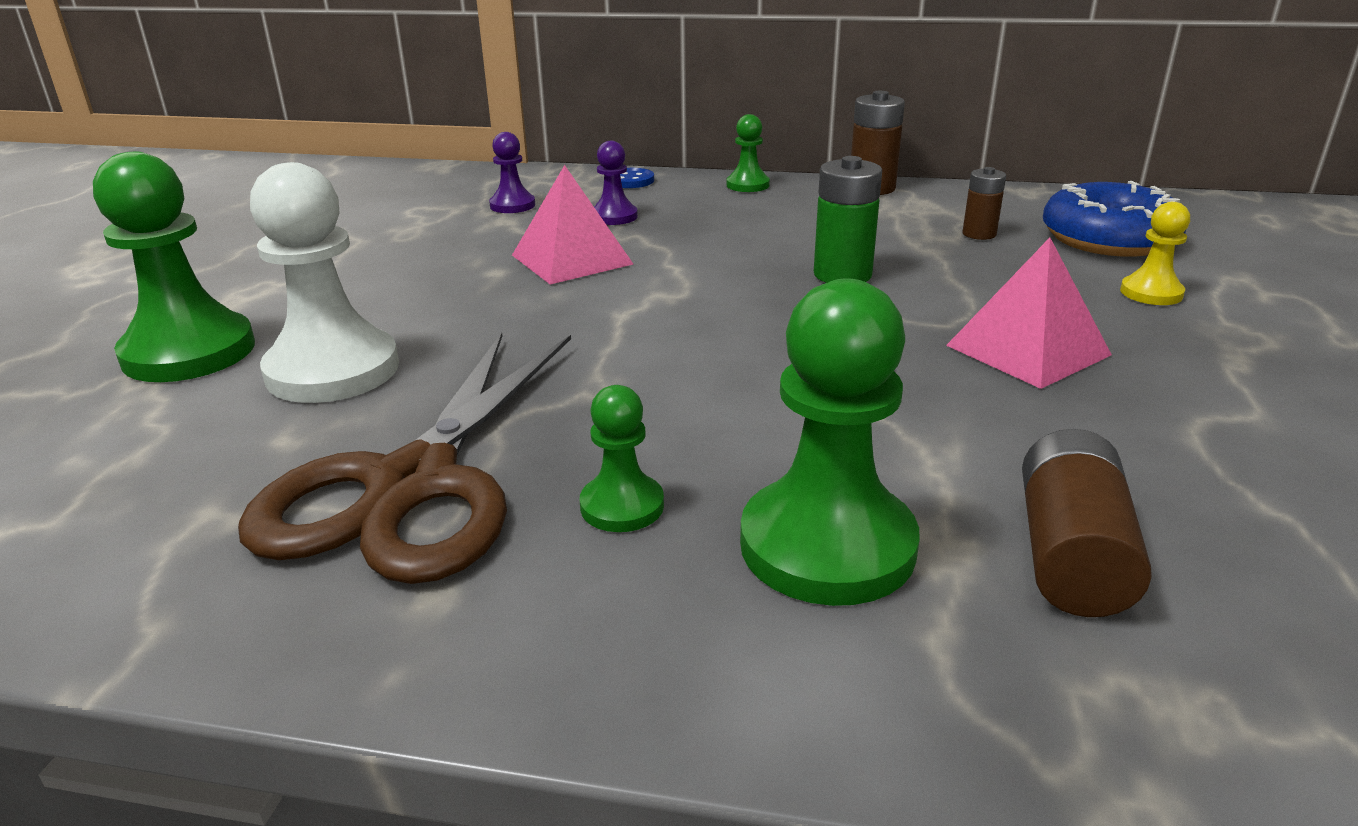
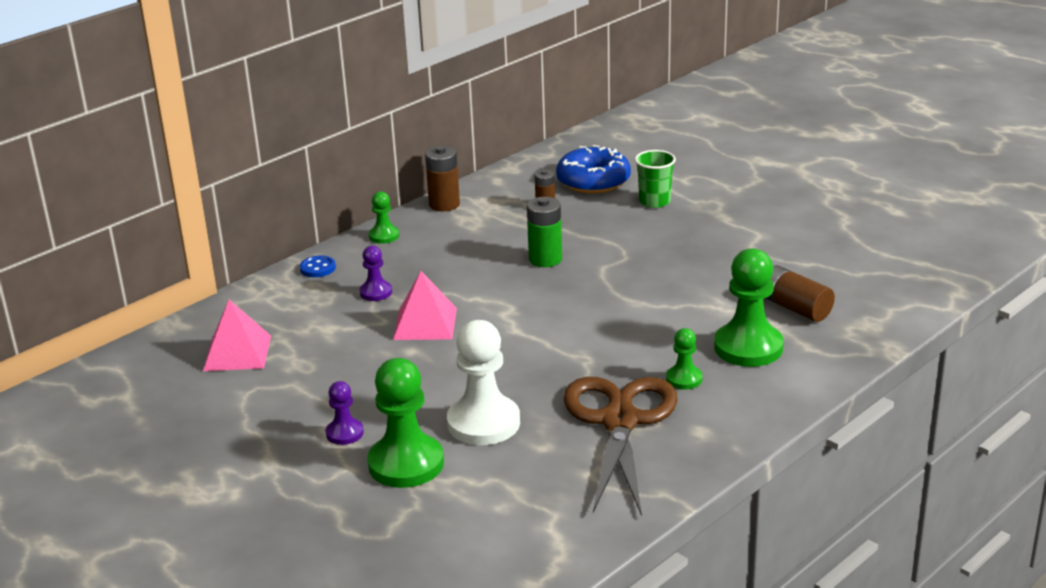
camera: 55 degrees left, 0 degrees up
(413, 485) = (620, 421): brown scissors -> brown scissors turned 135 degrees counterclockwise
(512, 205) = (305, 319): purple pawn -> purple pawn (344, 433)
(1028, 350) = (668, 251): pink pyramid -> pink pyramid (237, 353)
(1151, 293) = (654, 202): yellow pawn -> green cup

